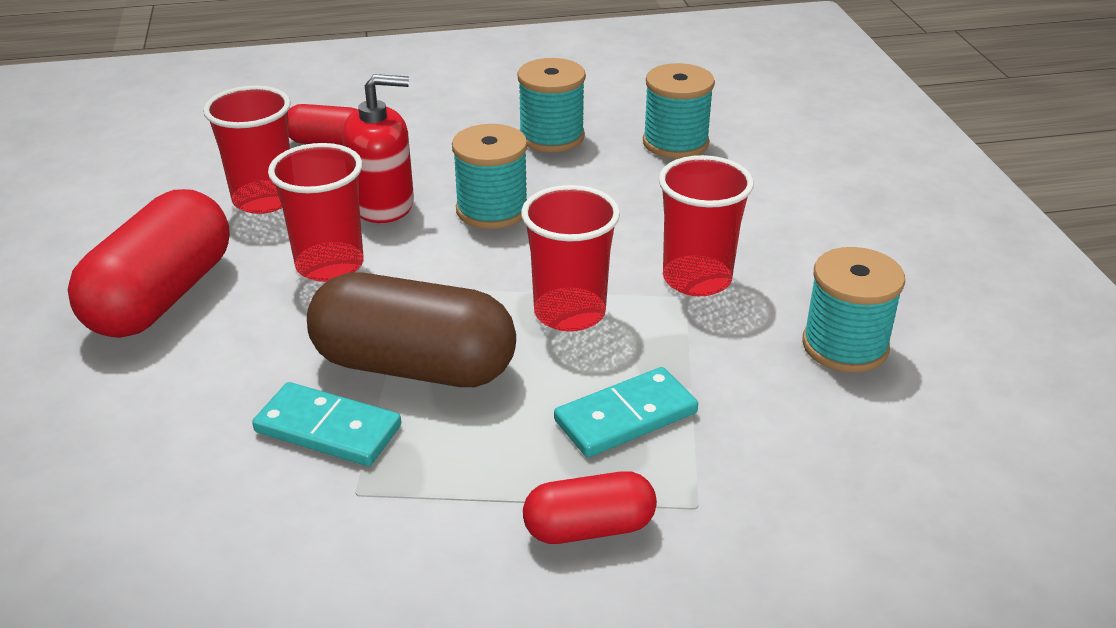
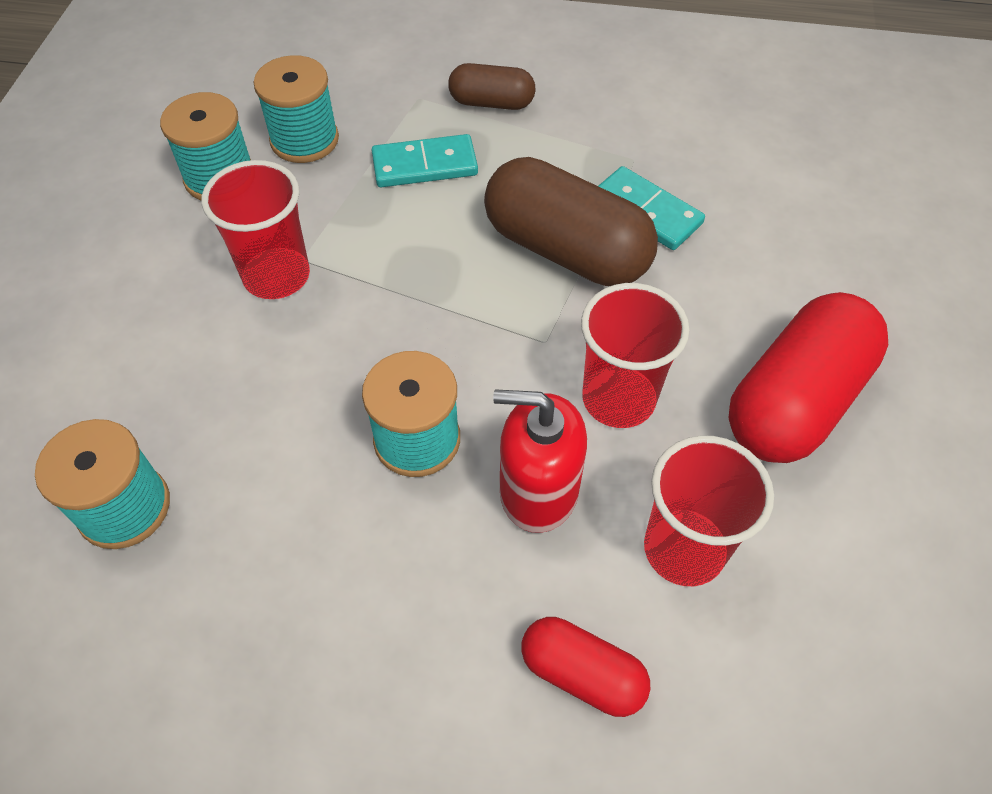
camera: 160 degrees left, 20 degrees up
(551, 137) = (268, 579): turquoise spool -> turquoise spool (304, 140)
(569, 313) = (412, 270): red cup -> none
(589, 528) = (491, 103): red capsule -> brown capsule

